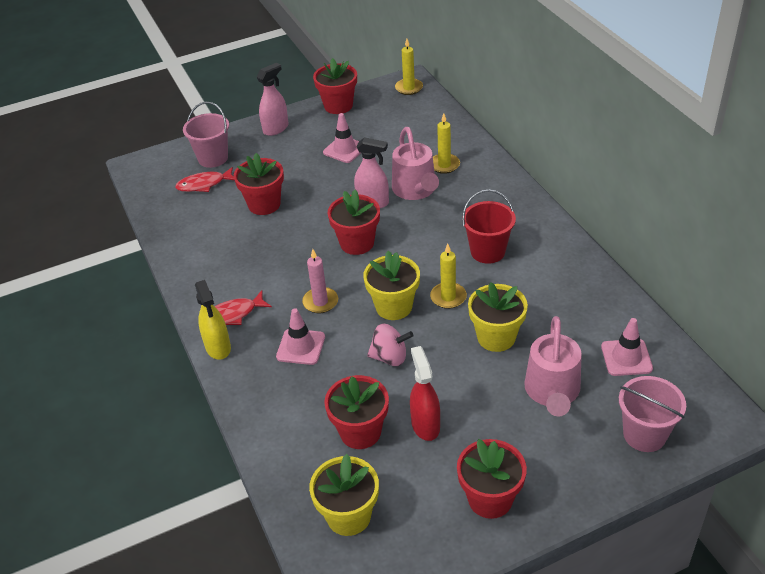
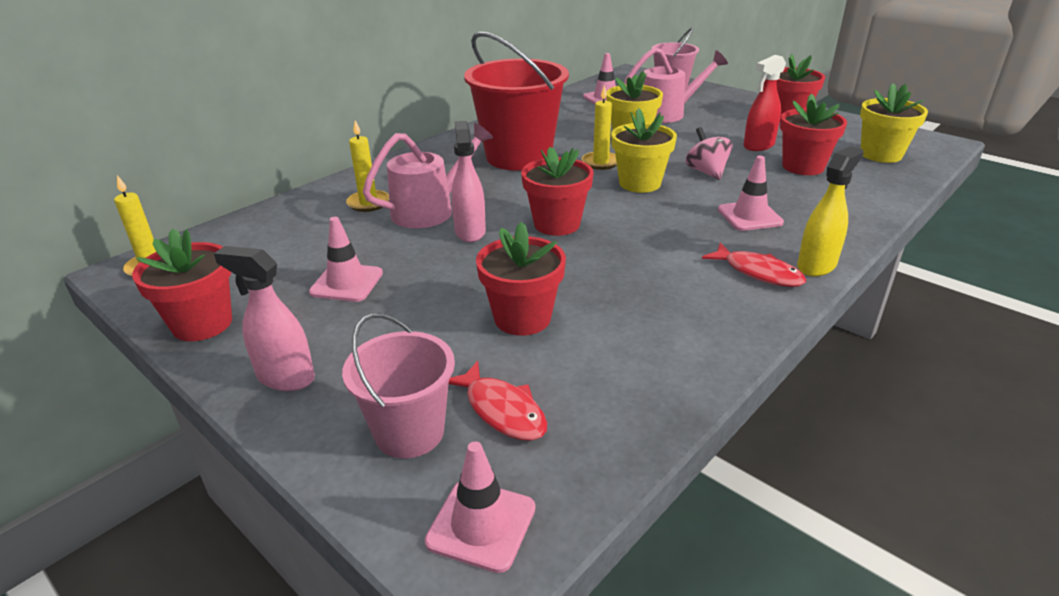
camera: 115 degrees left, 10 degrees down
(153, 169) = (481, 525): none -> pink traffic cone
(320, 302) = (674, 222): pink candle -> none
(487, 251) = (518, 157): red bucket -> red bucket, size x1.72

